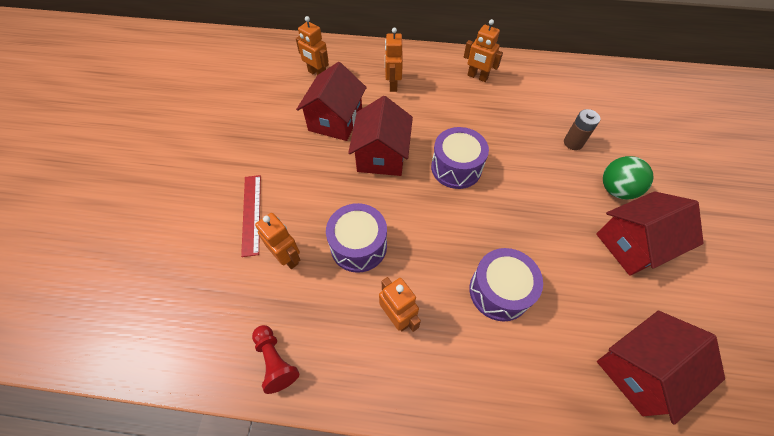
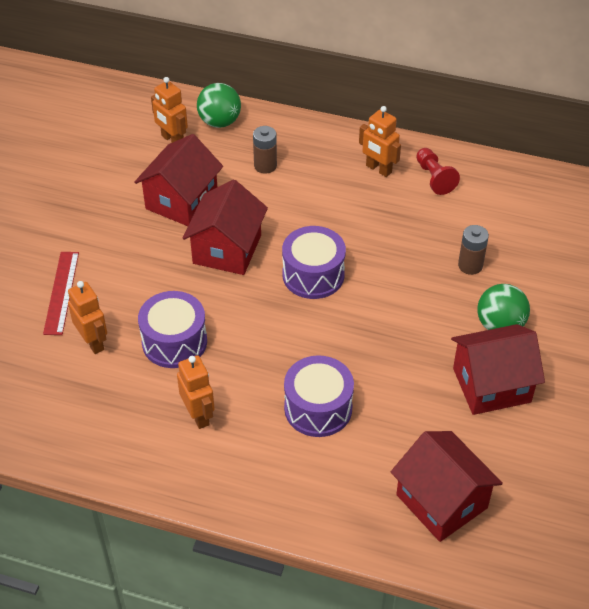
camera: 10 degrees right, 10 degrees down
(275, 361) = (62, 435): red pawn -> red pawn (434, 178)
(350, 56) = (219, 122): none -> green ball
(393, 85) = (265, 166): orange robot -> brown battery
(639, 370) = (441, 501): red house -> red house turned 75 degrees clockwise

